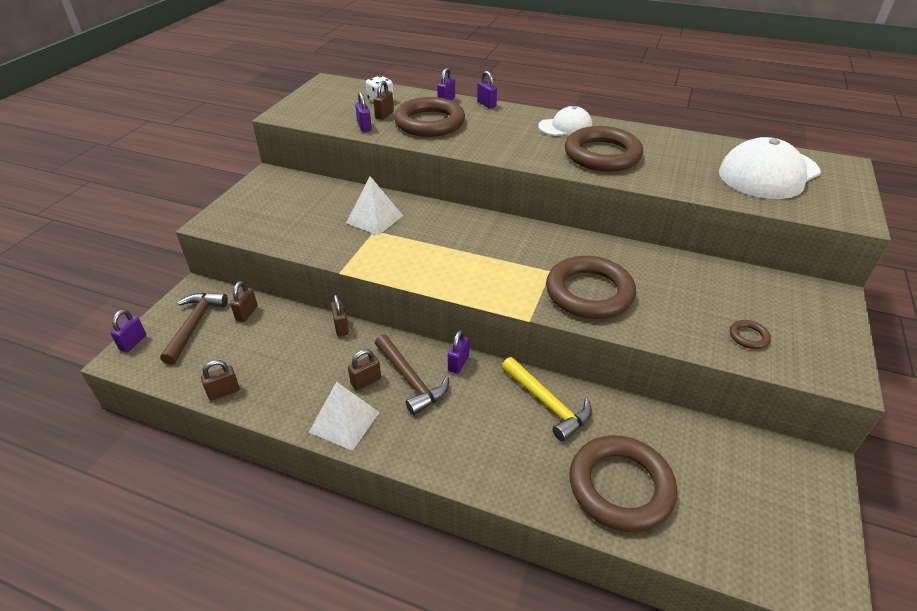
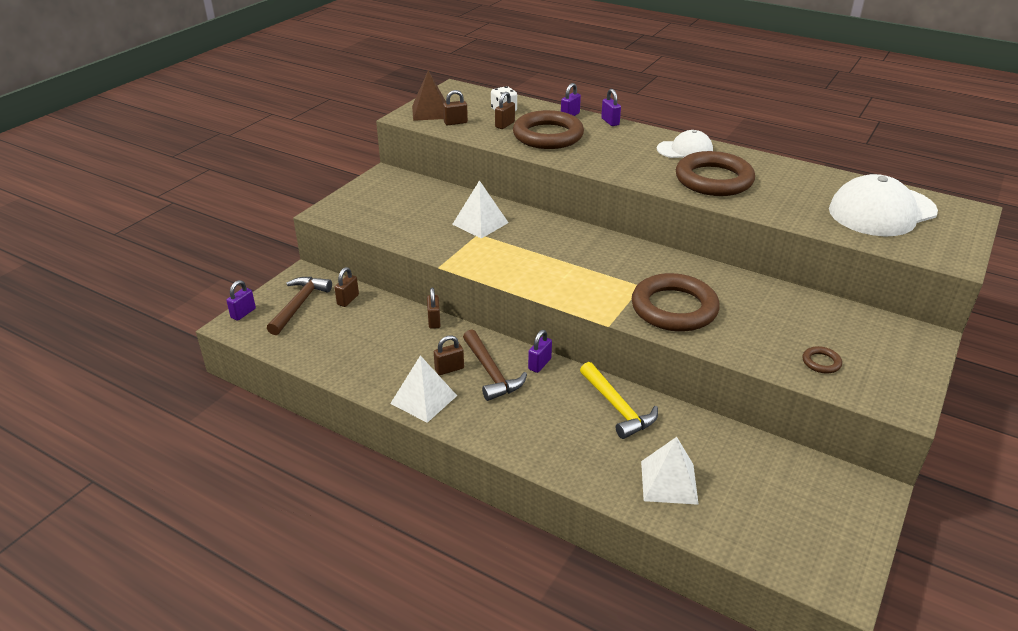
camera: 10 degrees right, 5 degrees down
(224, 392) = (319, 362): brown padlock -> brown padlock (455, 123)
(307, 107) = (430, 112): none -> brown pyramid
(364, 127) = (483, 134): purple padlock -> none
(620, 486) = (669, 482): brown ring -> white pyramid

